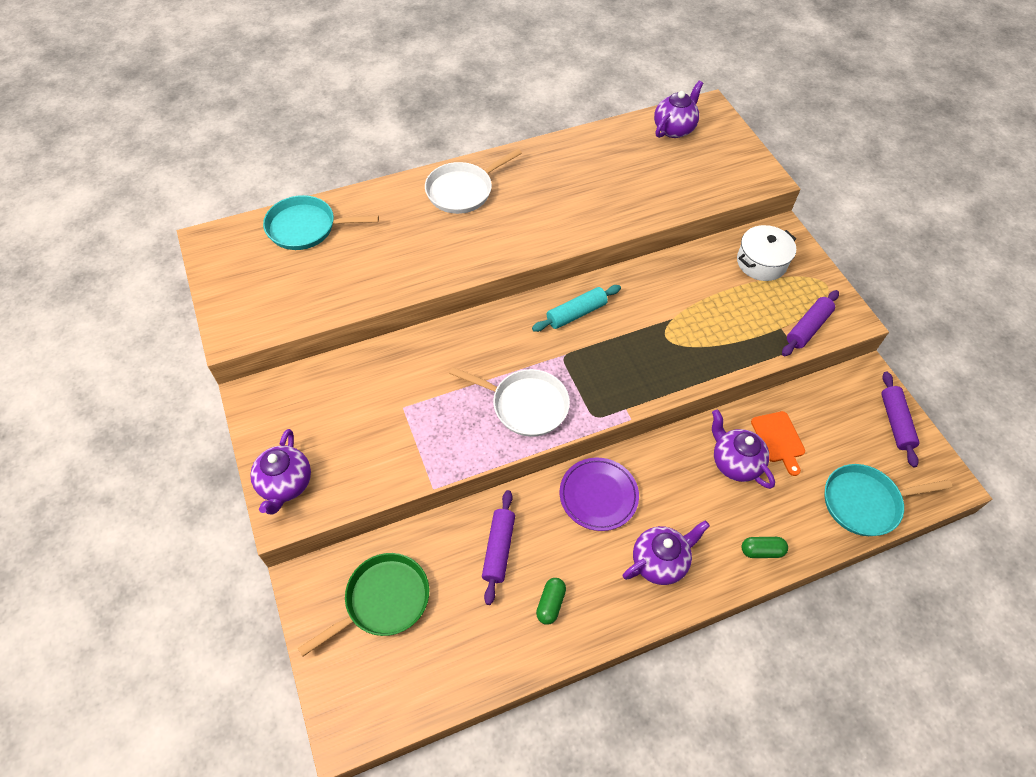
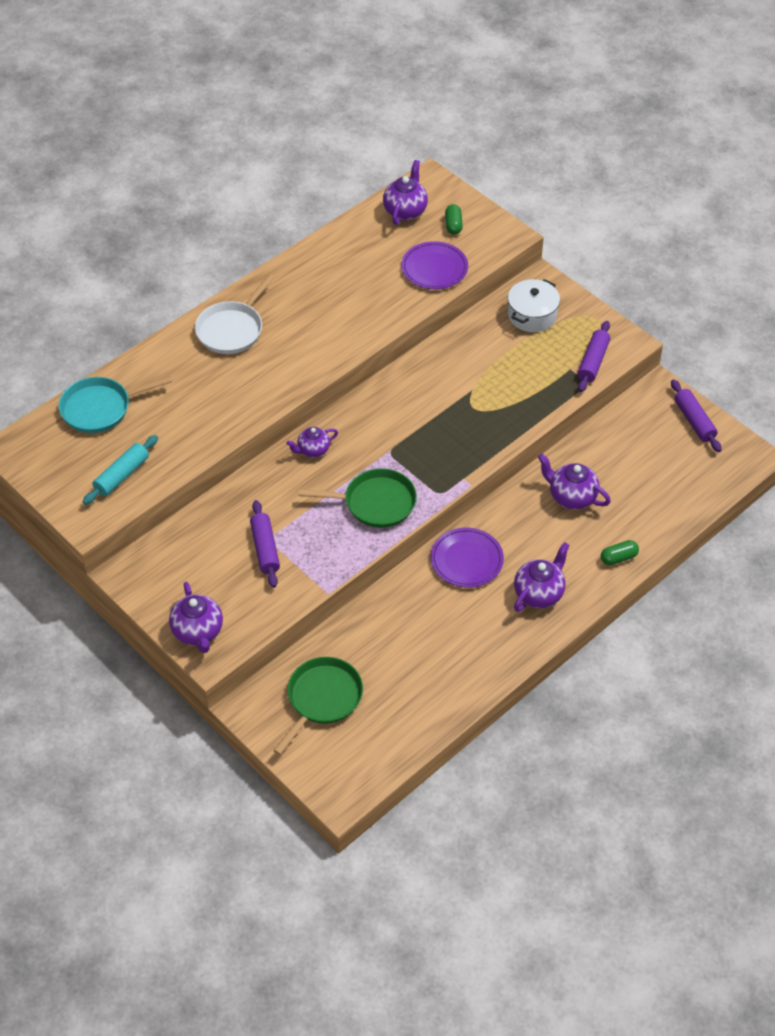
camera: 20 degrees left, 5 degrees down
(490, 330) = (313, 450): none -> purple teapot
(499, 549) = (401, 629): purple rolling pin -> purple rolling pin (265, 549)
(525, 405) = (375, 503): white pan -> green pan
(550, 604) = (463, 654): green capsule -> green capsule (453, 225)
(576, 313) = (384, 411): turquoise rolling pin -> turquoise rolling pin (122, 475)
(679, 189) = (434, 268): none -> purple plate
(778, 439) = (601, 466): orange cutting board -> none
(865, 502) = (689, 493): turquoise pan -> none

